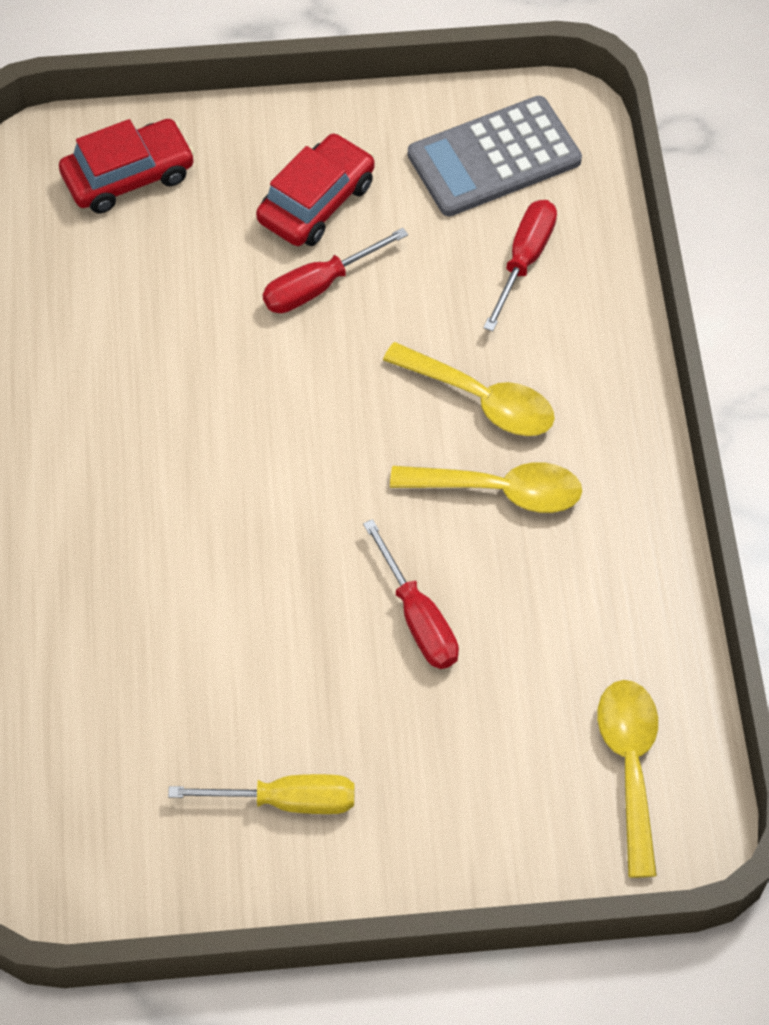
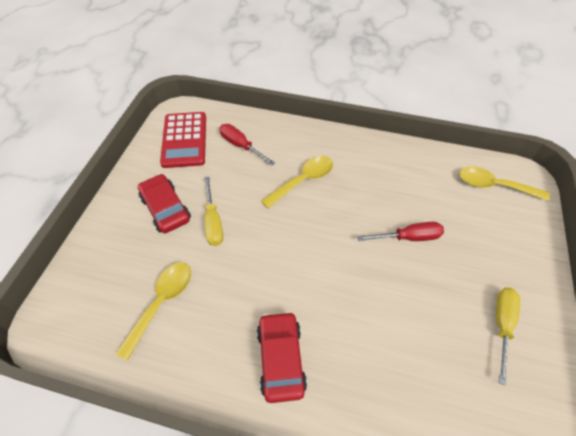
camera: 70 degrees left, 5 degrees down
(129, 176) = (94, 288): red car -> red car (281, 358)
(319, 286) = (213, 222): red screwdriver -> yellow screwdriver
(494, 158) = (184, 140): grey calculator -> red calculator
(500, 490) = (351, 188): yellow spoon -> yellow spoon (162, 302)

